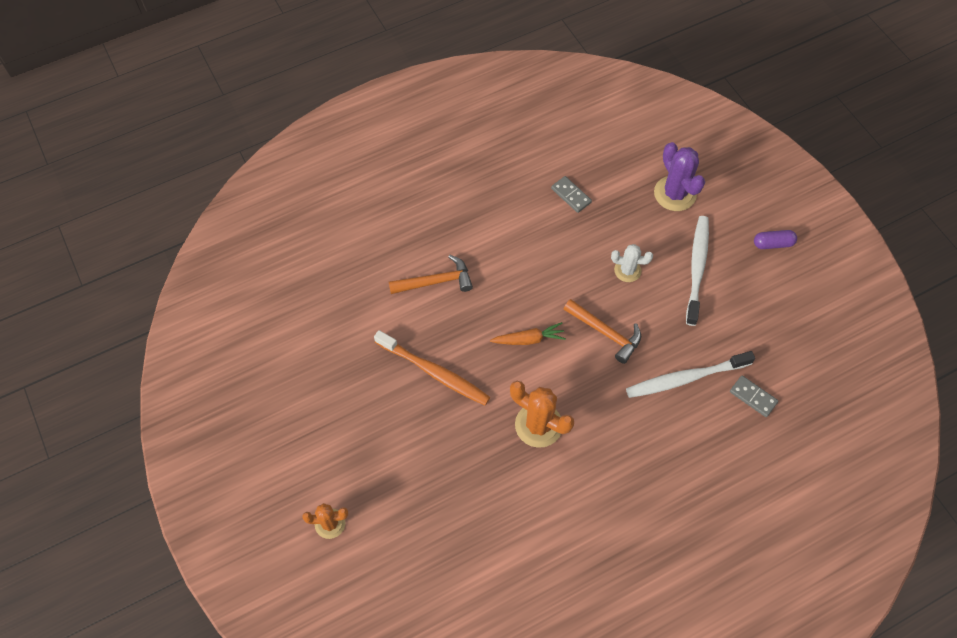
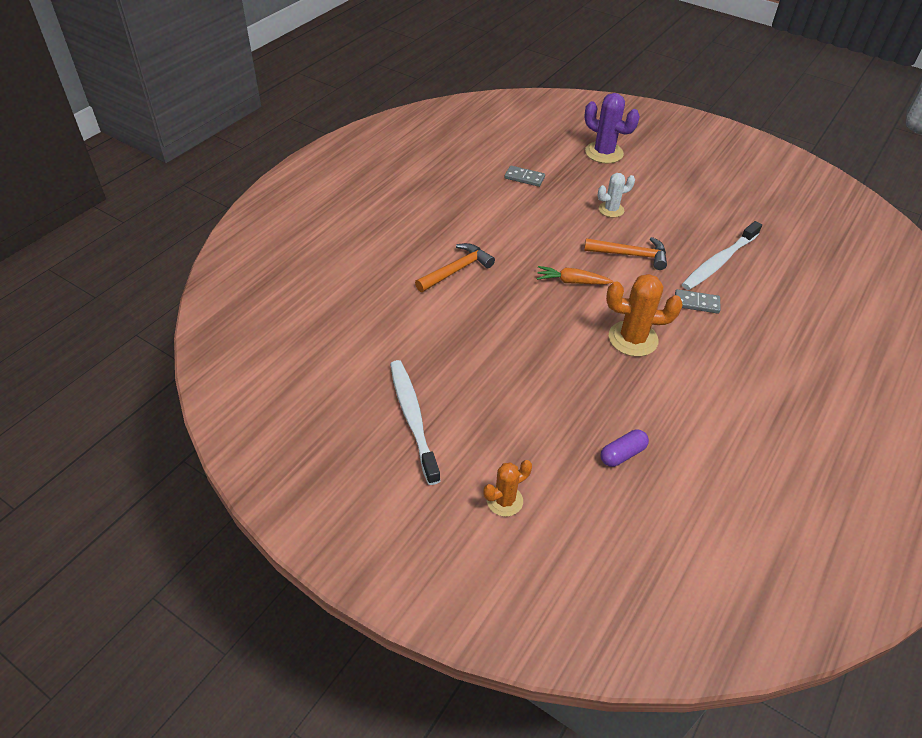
camera: 30 degrees left, 15 degrees down
(434, 372) = (508, 335): orange toothbrush -> none
(529, 339) = (572, 282): orange carrot -> orange carrot turned 135 degrees counterclockwise
(697, 268) = (662, 191): white toothbrush -> white toothbrush (413, 418)
(753, 397) = (779, 255): grey domino -> grey domino (696, 303)
(773, 244) = (702, 160): purple capsule -> purple capsule (622, 454)

